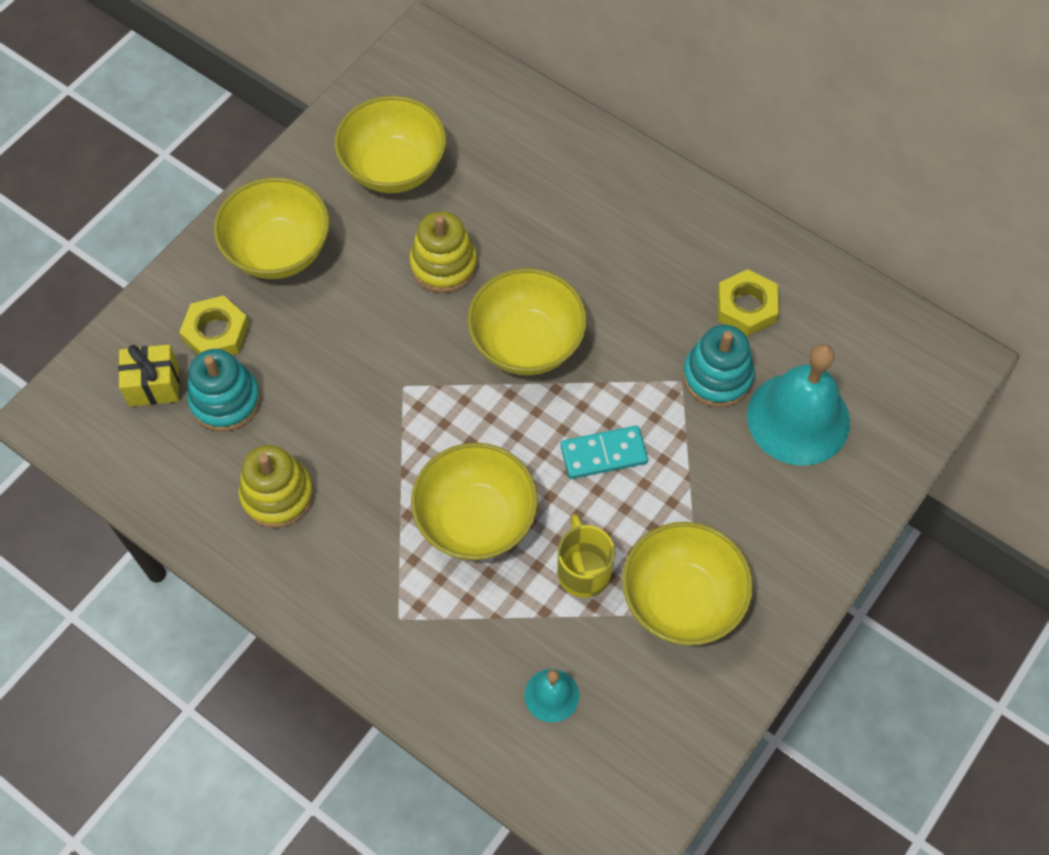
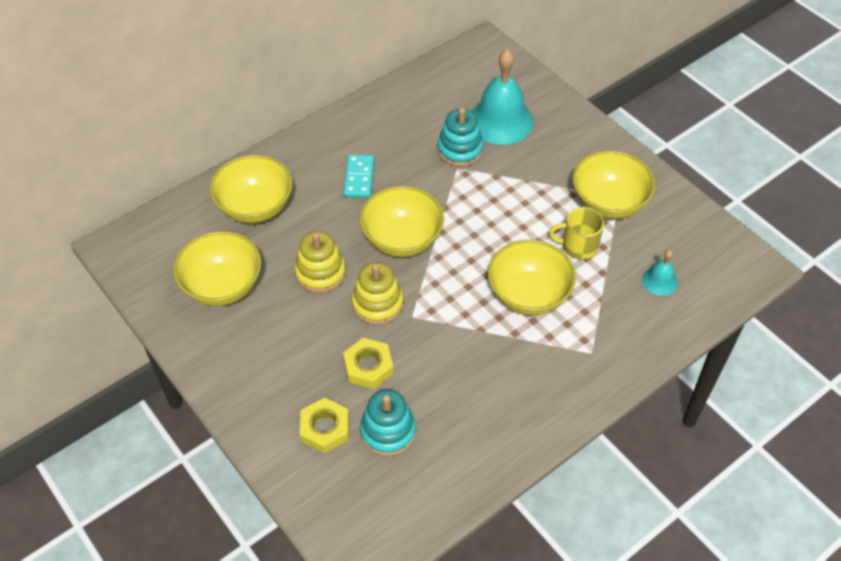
camera: 75 degrees left, 10 degrees down
(154, 385) = (357, 480): yellow gift -> none
(277, 495) = (478, 410): yellow stacking toy -> yellow stacking toy (377, 304)
(278, 251) = (266, 374): yellow bowl -> yellow bowl (255, 207)
(603, 454) = (498, 218): turquoise domino -> turquoise domino (359, 178)
(746, 307) = (414, 124): yellow nut -> yellow nut (368, 367)

